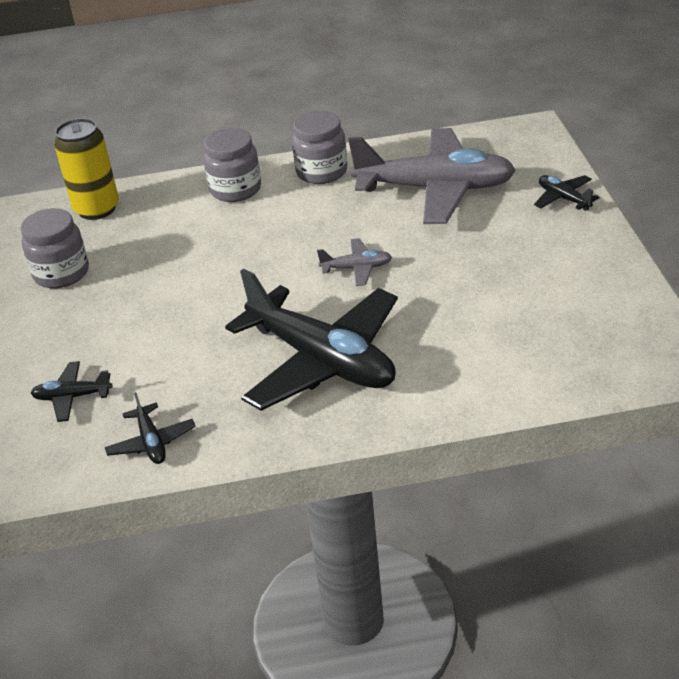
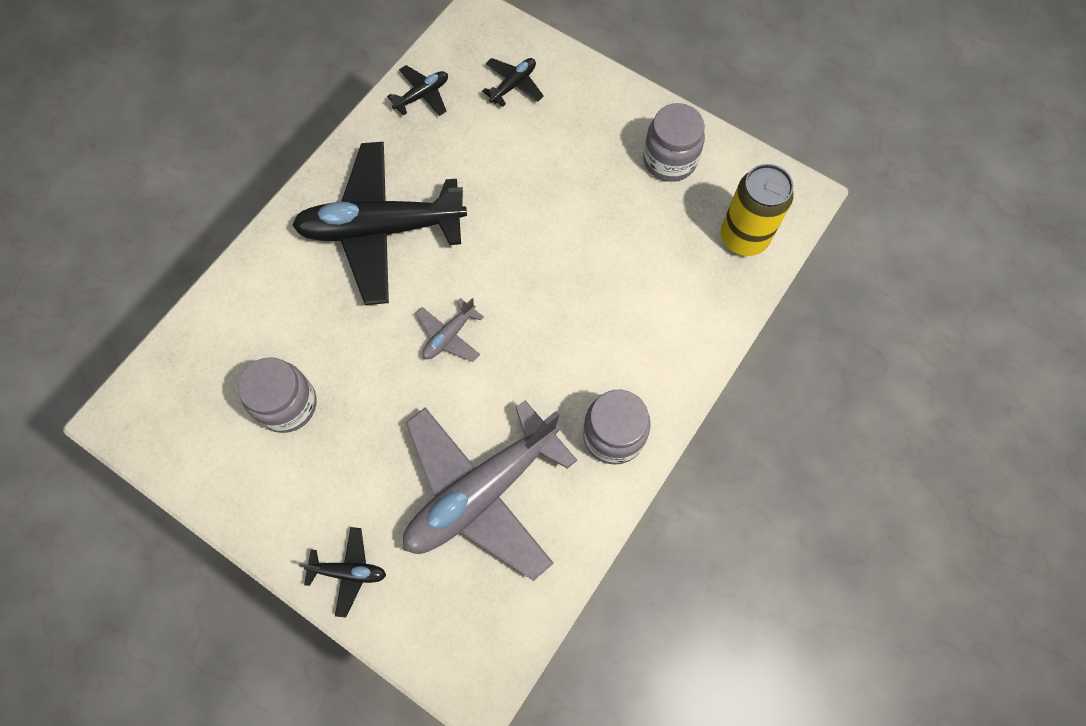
camera: 130 degrees right, 30 degrees up
(151, 442) = (422, 95): black plane -> black plane turned 120 degrees clockwise
(235, 189) = (661, 350): grey jar -> grey jar (287, 405)

